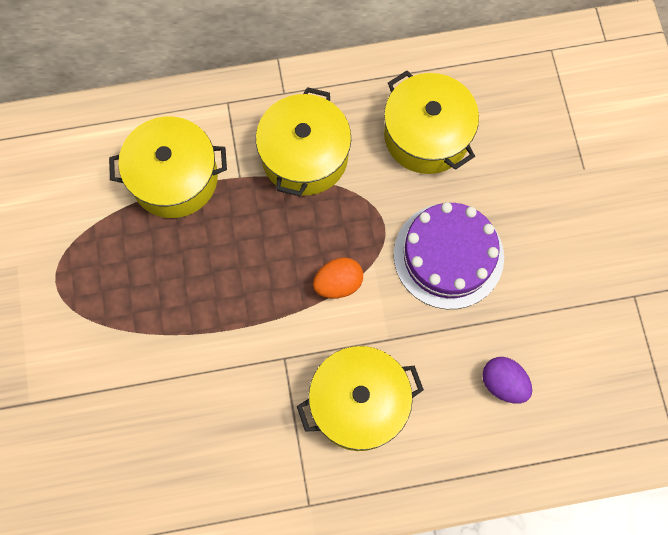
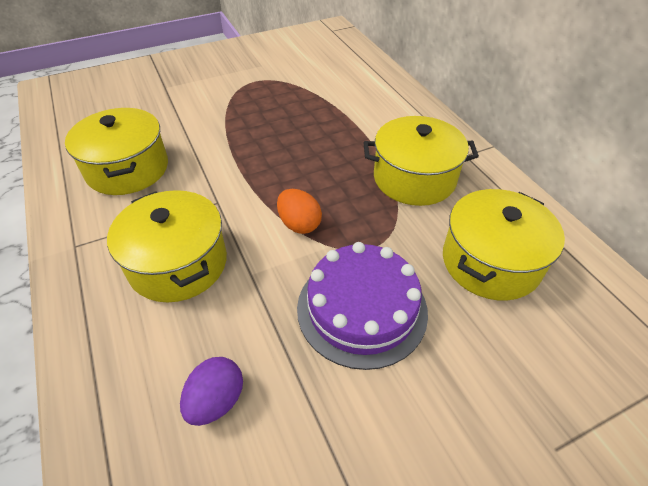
camera: 75 degrees right, 25 degrees down
(174, 178) = (356, 114): yellow pot -> yellow pot (127, 169)

